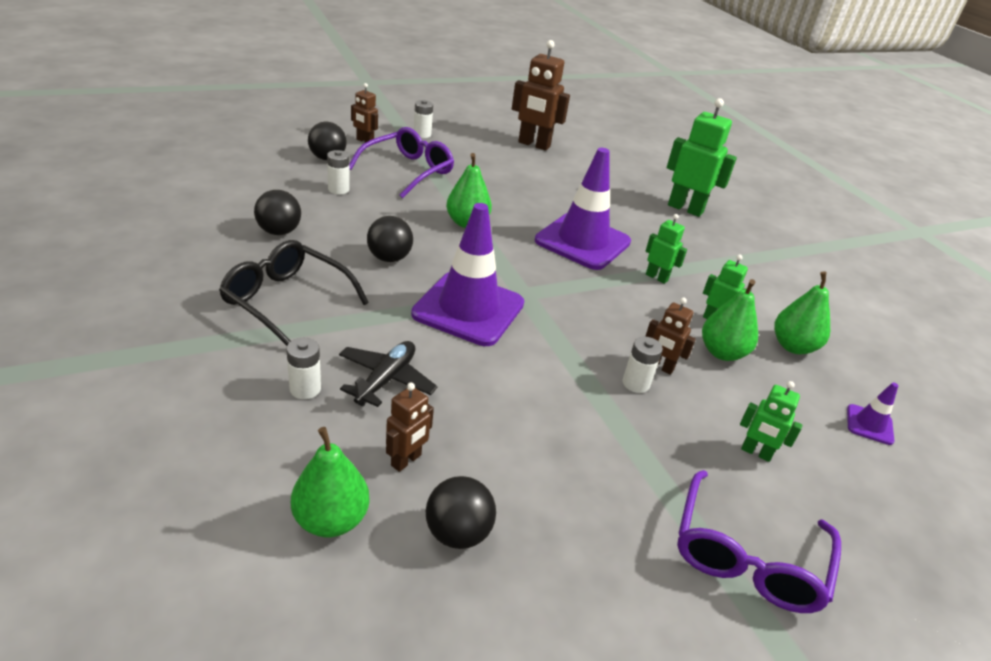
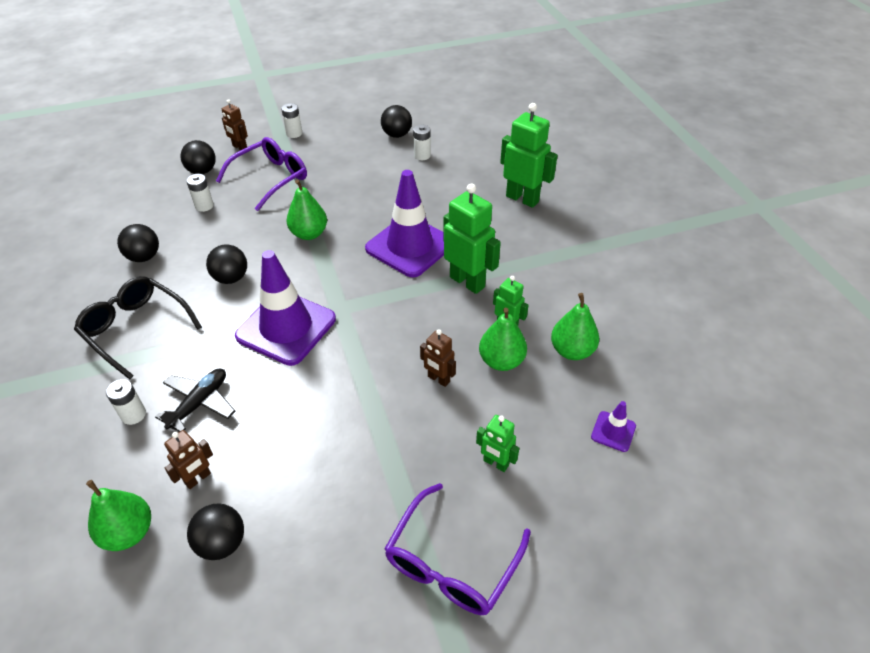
camera: 10 degrees right, 10 degrees up
(534, 145) = (397, 135): brown robot -> black ball
(636, 383) = (411, 397): white battery -> white battery (422, 155)
(656, 277) = (467, 282): green robot -> green robot, size x1.83

